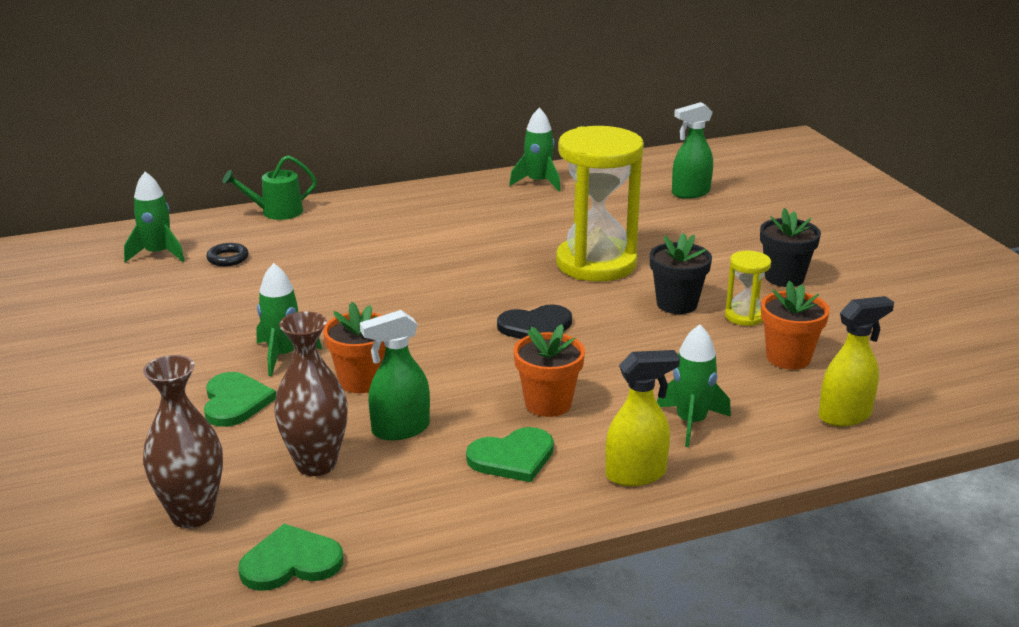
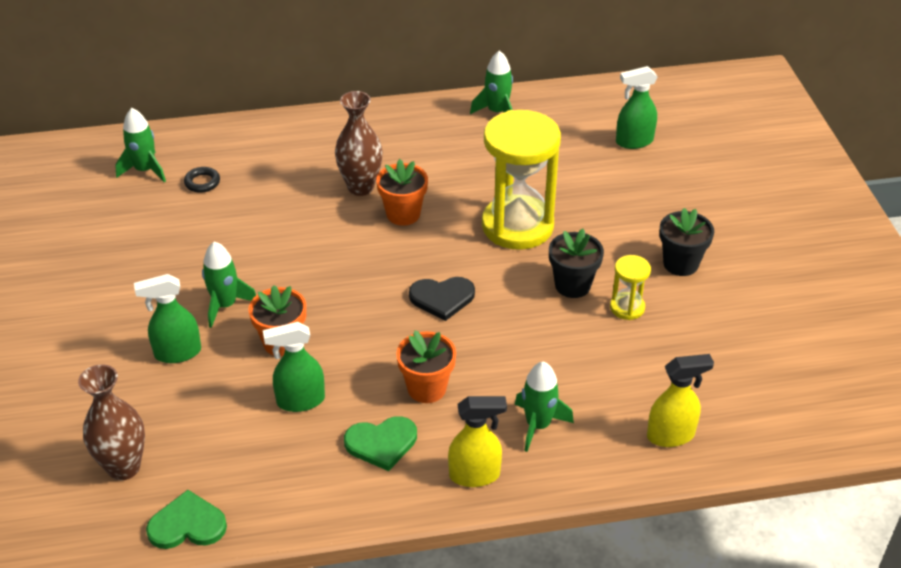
camera: 10 degrees right, 15 degrees up
(235, 402) = (177, 353): green heart -> green spray bottle
(276, 212) = (255, 127): green watering can -> none
(316, 464) = (226, 429): brown vase -> brown vase (360, 187)
(788, 358) = (647, 362): orange flower pot -> orange flower pot (403, 214)

